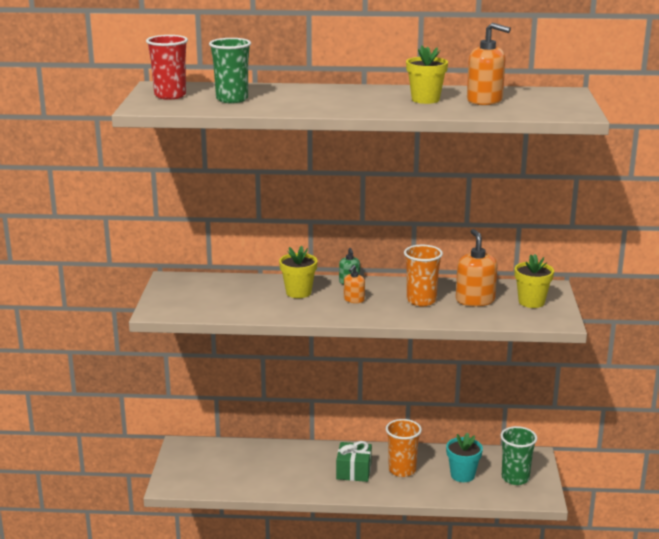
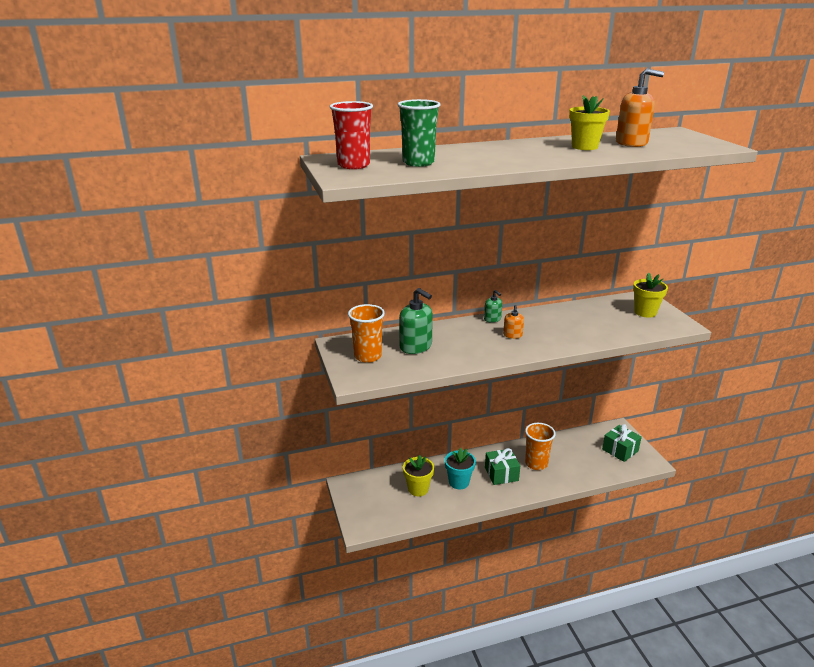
camera: 20 degrees left, 5 degrees up
(243, 294) = (416, 346): none -> green soap dispenser
(298, 292) = (461, 337): yellow flower pot -> yellow flower pot (418, 489)
(421, 301) = (565, 326): orange cup -> orange cup (367, 356)
(462, 475) = (582, 457): turquoise flower pot -> turquoise flower pot (459, 482)
(475, 300) = (604, 318): orange soap dispenser -> none
(515, 478) = (620, 450): green cup -> green gift

